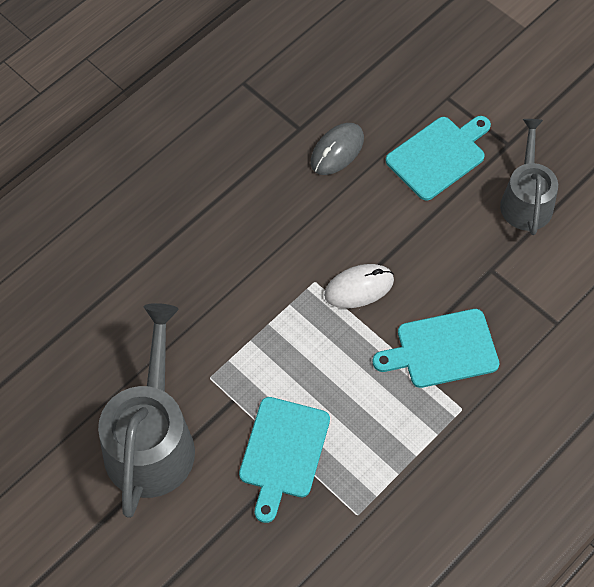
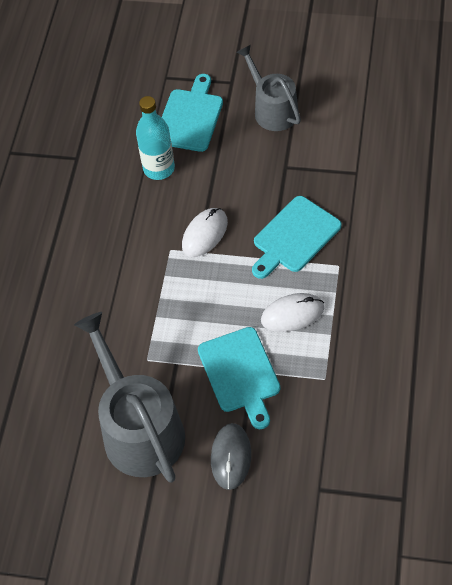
camera: 30 degrees left, 5 degrees down
(337, 150) = (116, 156): grey mouse -> grey mouse (231, 457)
(367, 190) = (159, 169): none -> turquoise bottle
(378, 427) = (292, 314): none -> white mouse

